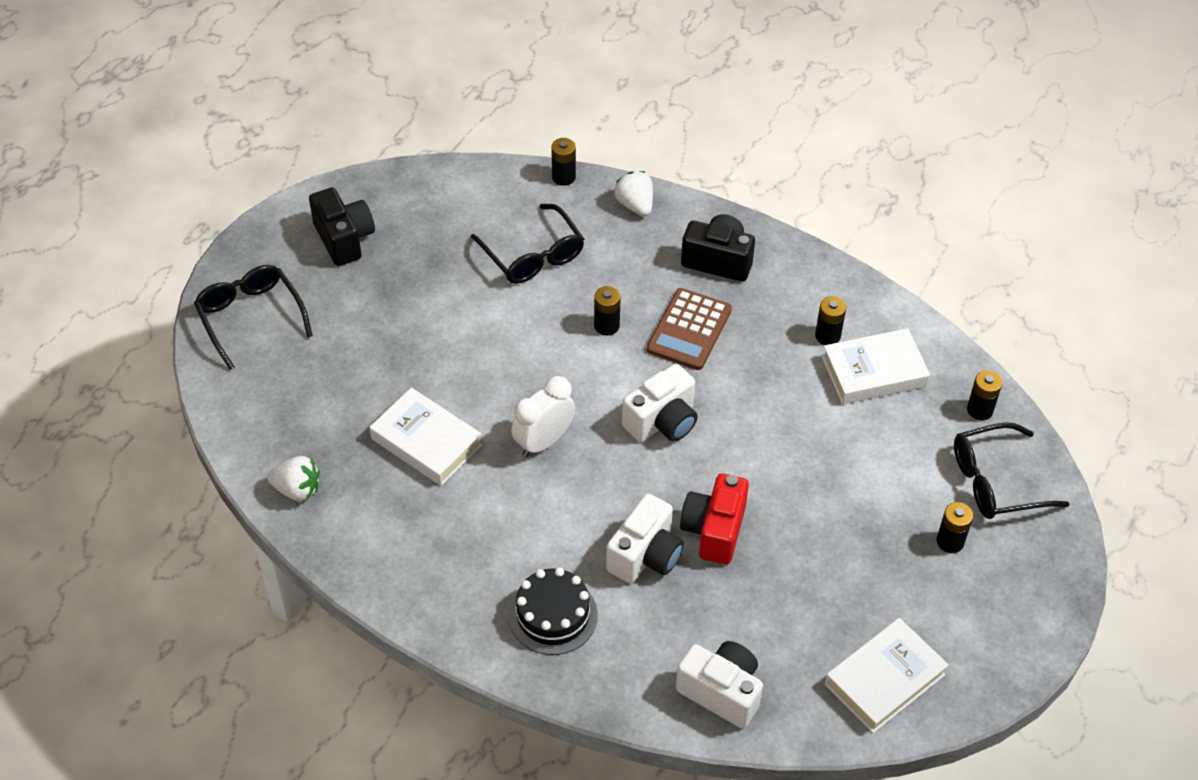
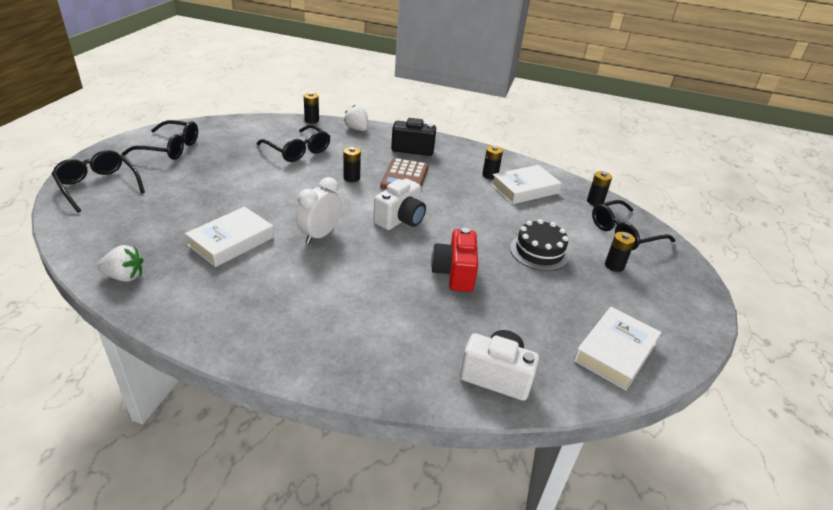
camera: 15 degrees left, 15 degrees down
(344, 239) = (171, 148): black camera -> black glasses
(426, 442) = (231, 241): white book -> white book turned 75 degrees counterclockwise
(553, 615) = (345, 338): black cake -> black cake (539, 252)
(645, 555) = (409, 292): white camera -> none

